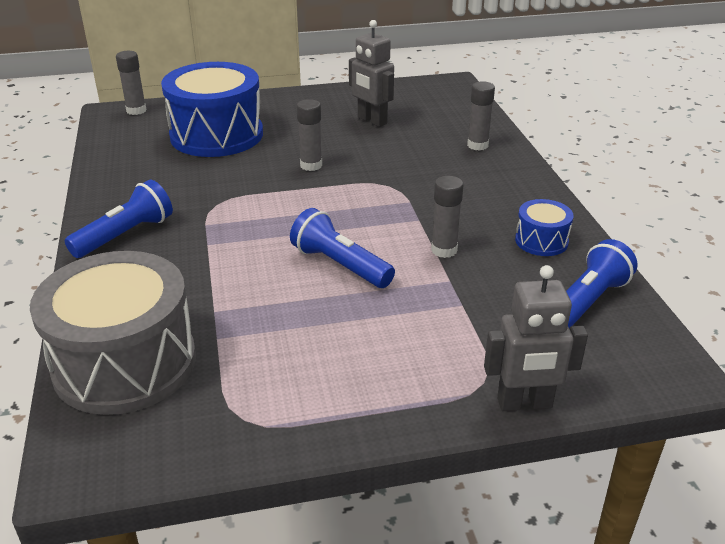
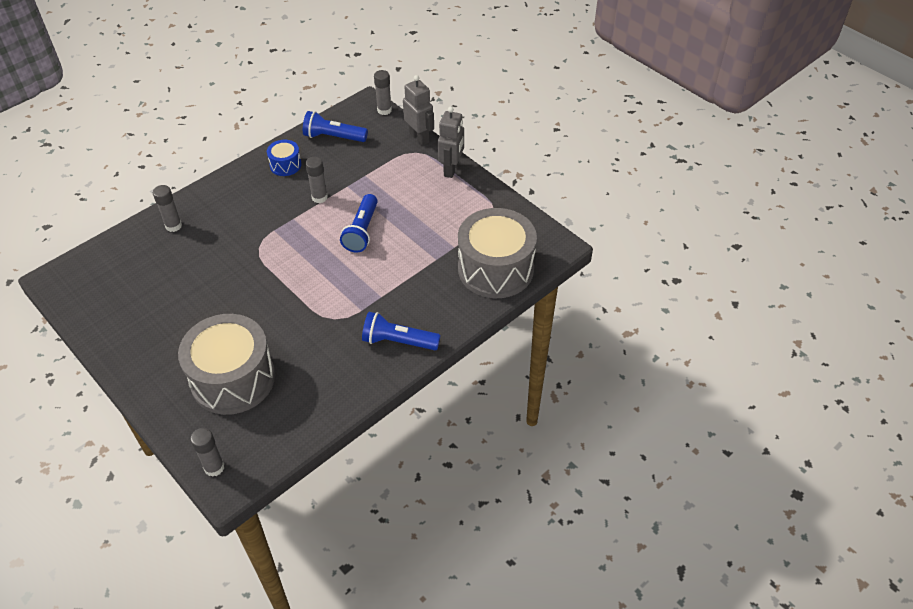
camera: 120 degrees left, 15 degrees up
(216, 135) = (233, 379): blue drum -> grey drum
(311, 165) = (252, 297): grey glue stick -> grey glue stick (384, 110)
(371, 121) = (158, 297): grey robot -> grey robot (451, 169)

